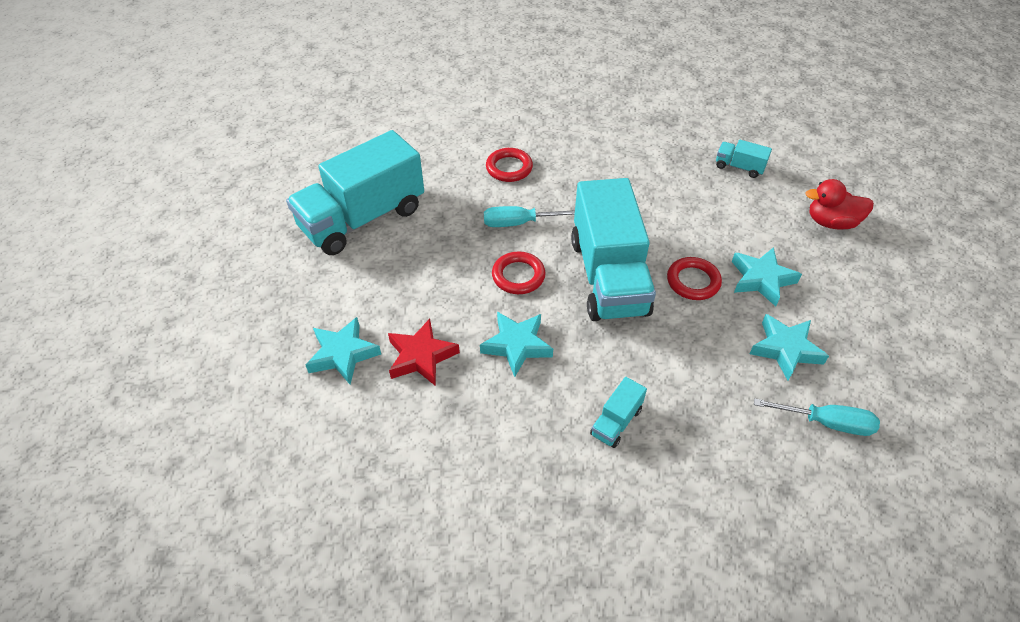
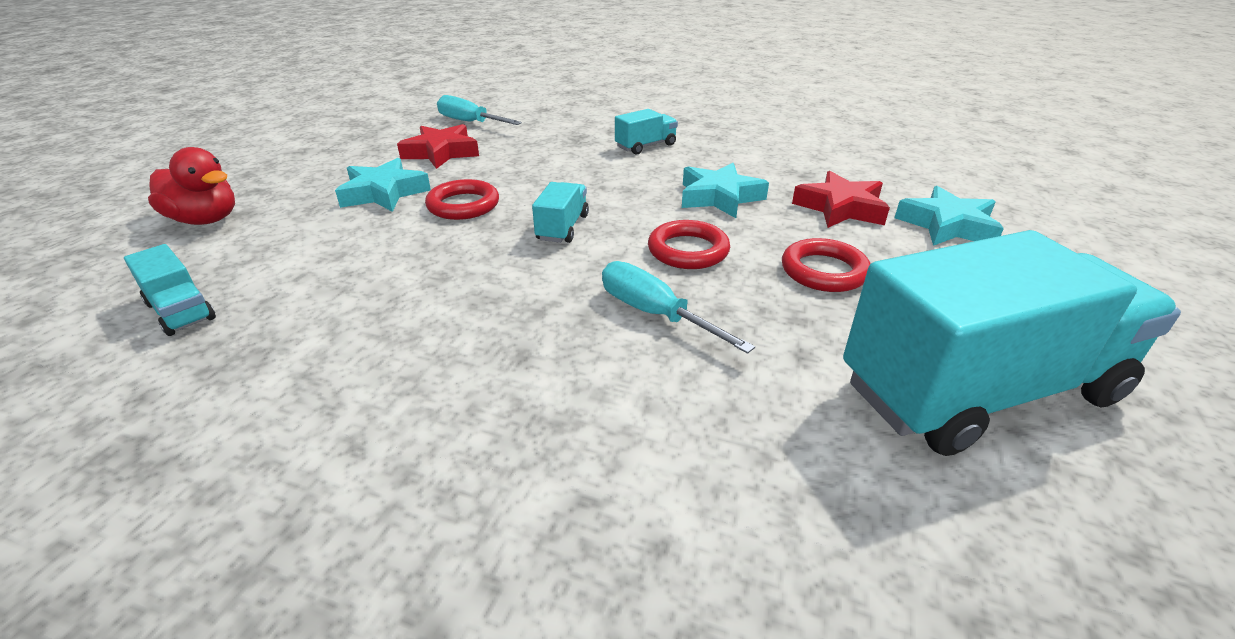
camera: 160 degrees left, 15 degrees down
(509, 168) = (616, 426): red ring -> red ring (824, 271)
(518, 223) = (654, 313): turquoise screwdriver -> turquoise screwdriver turned 150 degrees counterclockwise
(608, 276) = (562, 228): turquoise truck -> turquoise truck, size x0.41
(785, 349) = (441, 152): turquoise star -> red star

